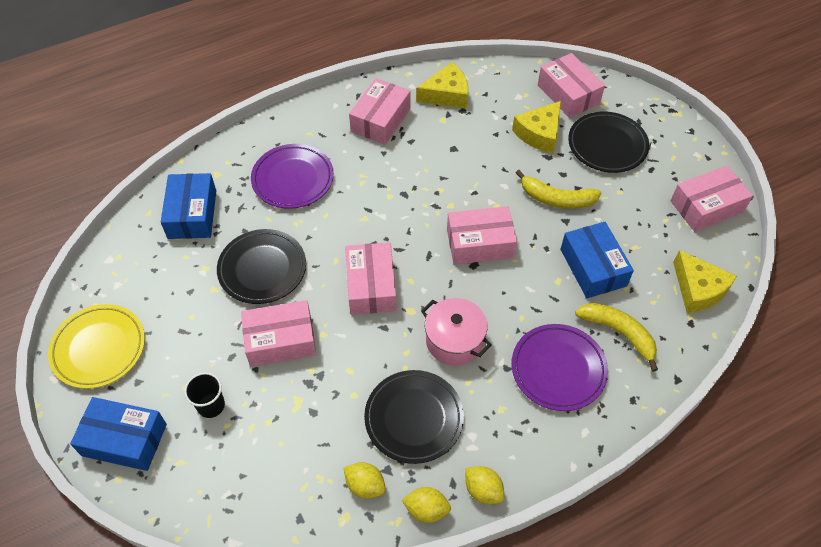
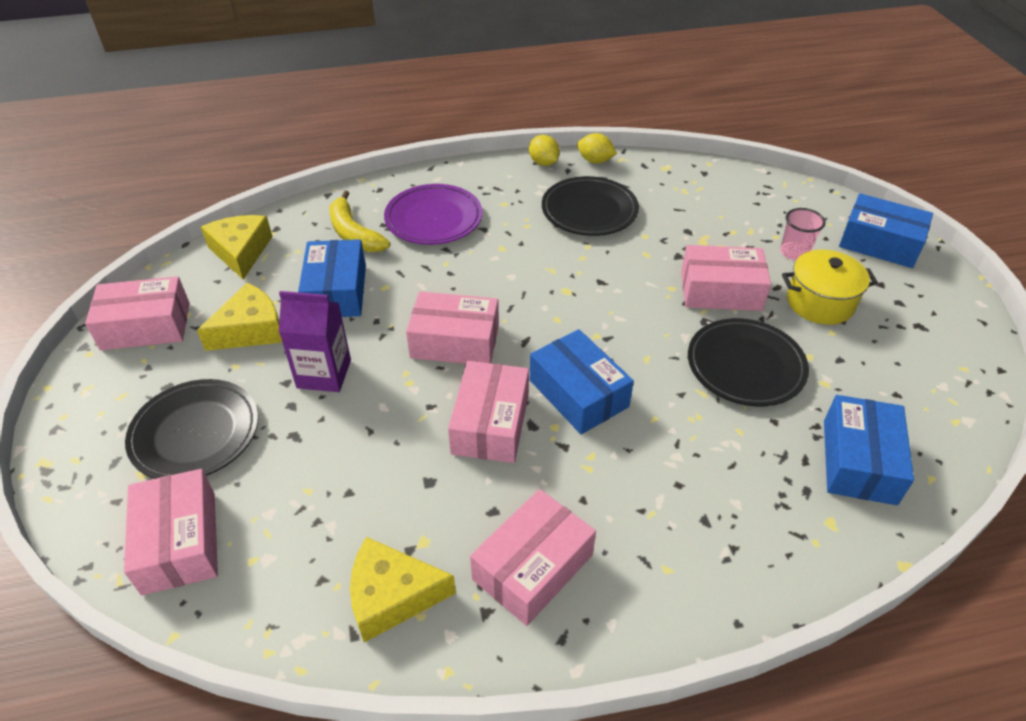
camera: 165 degrees left, 10 degrees down
(99, 348) = (939, 321): yellow plate -> none
(196, 346) = (820, 302): none -> yellow pot
(211, 405) = (794, 252): black cup -> pink cup
(293, 179) = (700, 485): purple plate -> none
(365, 485) = (644, 180): yellow lemon -> none
(371, 286) = (607, 322): pink box -> pink box (490, 423)
(379, 222) = (578, 393): none -> blue box
(454, 341) = (527, 257): pink pot -> none
(539, 133) = (280, 476): yellow cheese -> yellow cheese (251, 330)
(556, 199) = (324, 374): yellow banana -> purple carton

